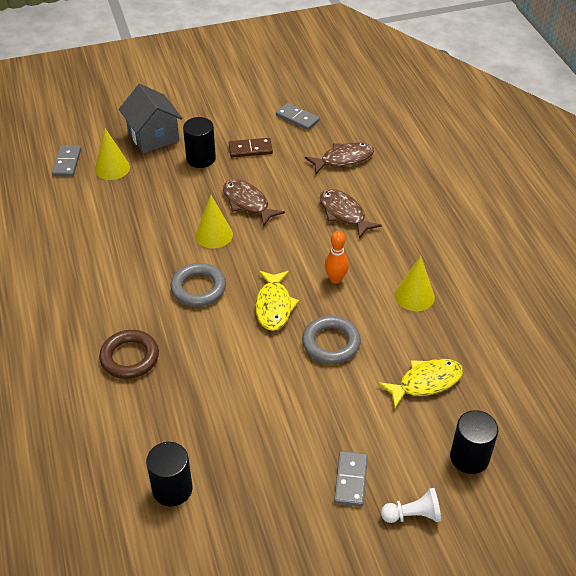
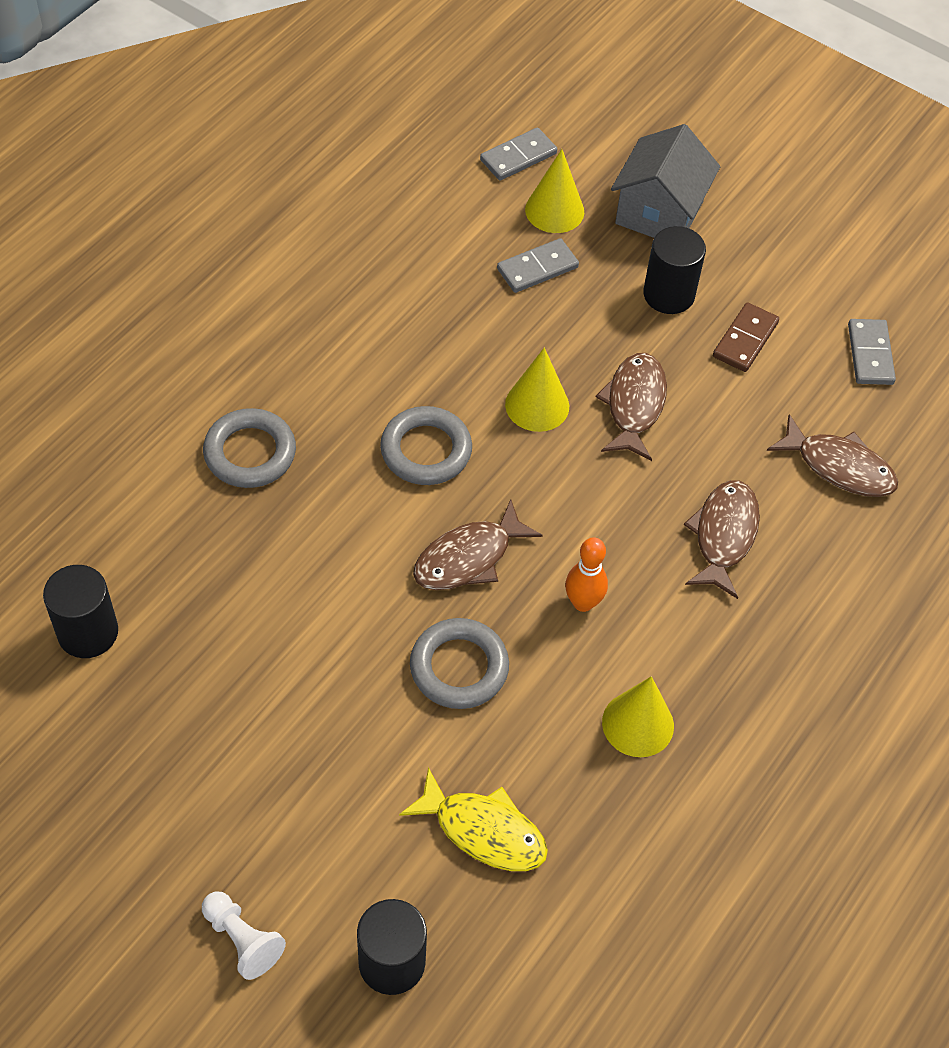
camera: 50 degrees right, 10 degrees up
(129, 357) = (250, 453): brown ring -> grey ring
(250, 149) = (745, 339): brown domino -> brown domino turned 75 degrees clockwise
(274, 306) = (468, 558): yellow fish -> brown fish
(350, 480) = (245, 829): grey domino -> grey domino (537, 268)

